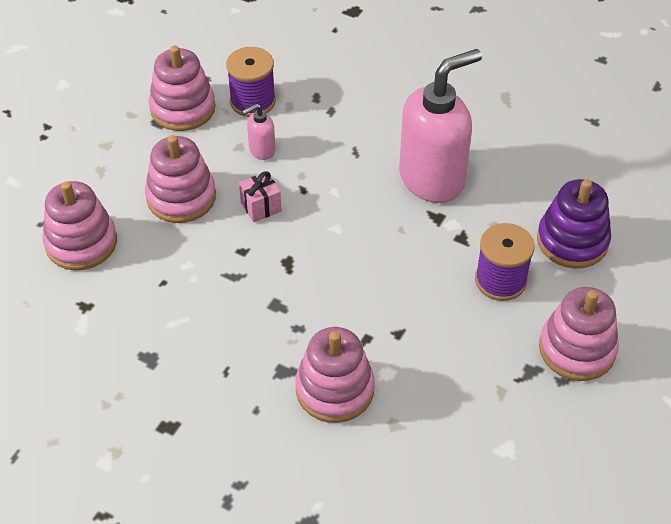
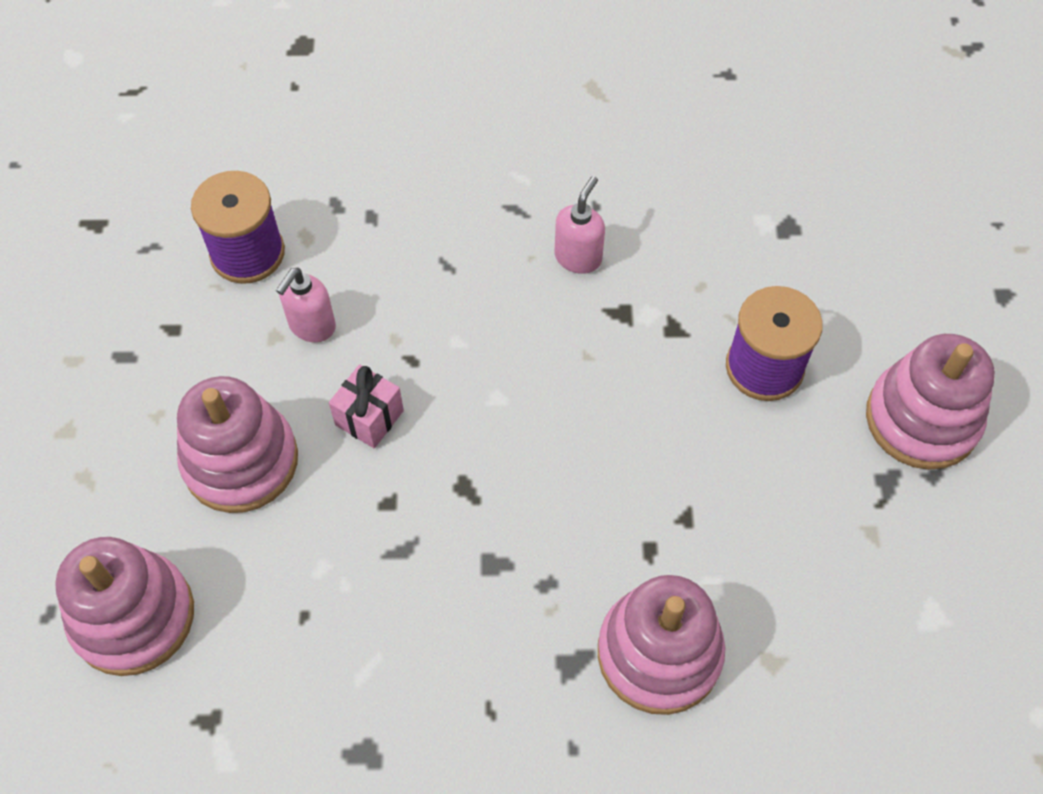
camera: 30 degrees left, 10 degrees up
(182, 108) = (148, 313): pink stacking toy -> none
(432, 179) = (578, 257): pink soap dispenser -> pink soap dispenser, size x0.43
(572, 241) = (814, 263): purple stacking toy -> none

